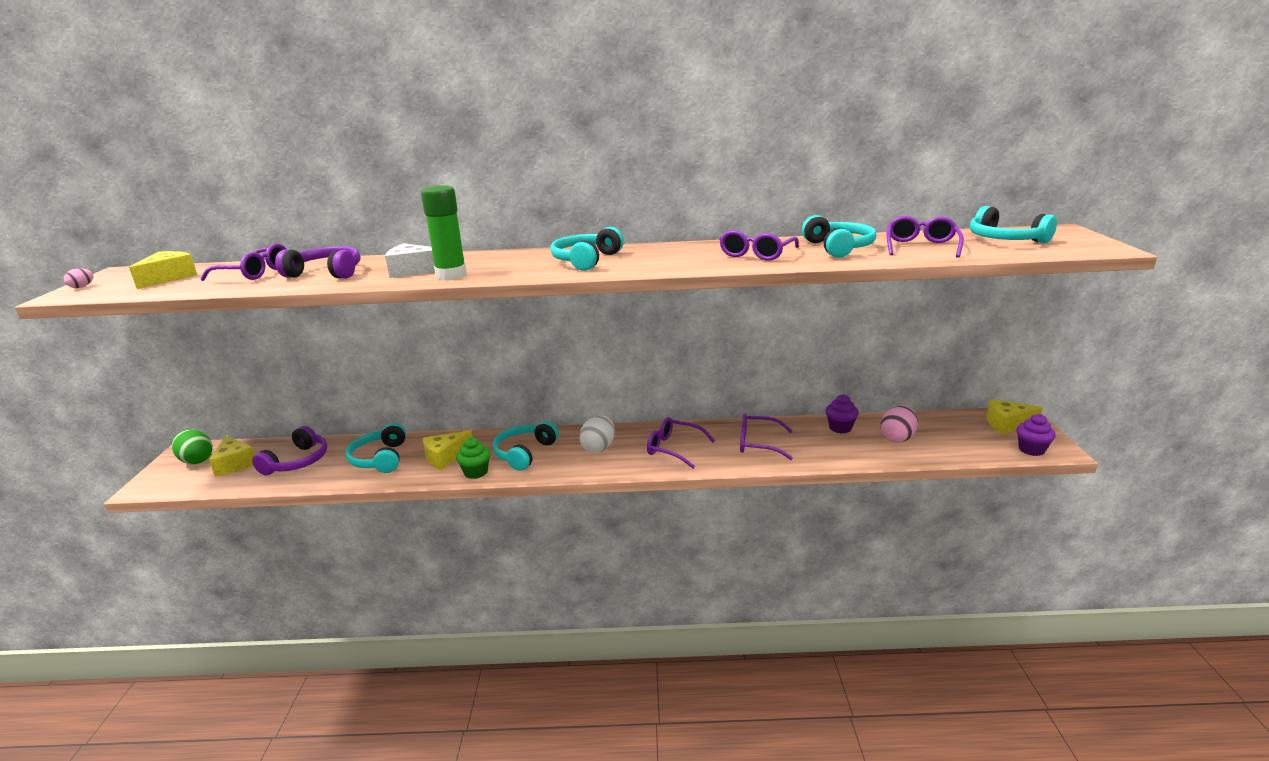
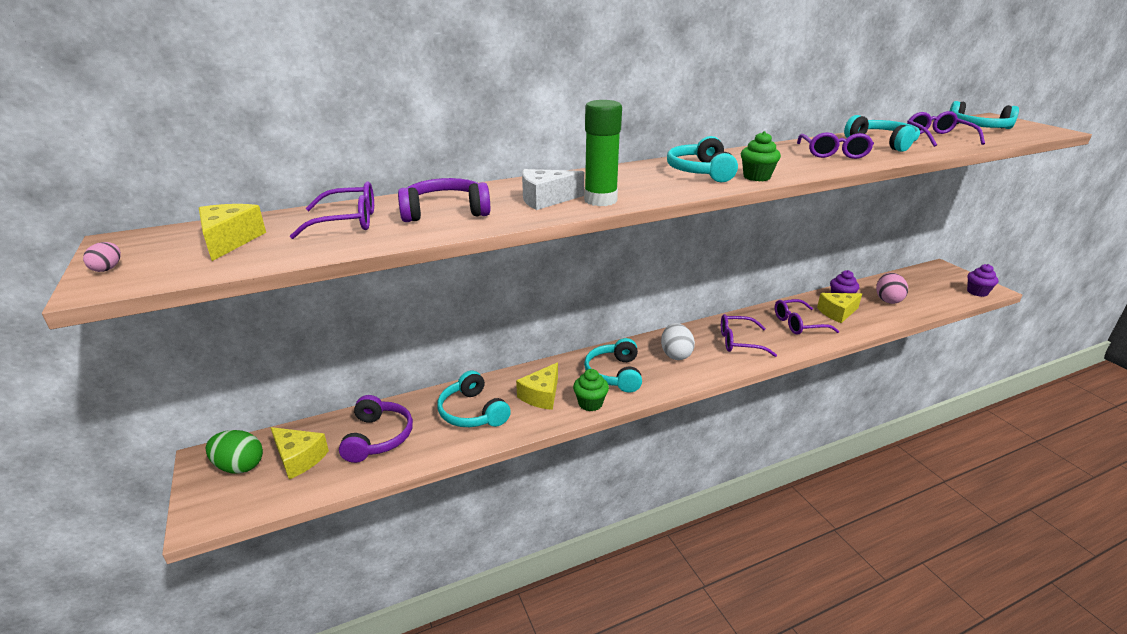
camera: 25 degrees left, 5 degrees up
(626, 269) = (756, 177): none -> green cupcake
(1007, 424) = (942, 275): yellow cheese -> yellow cheese (837, 313)

